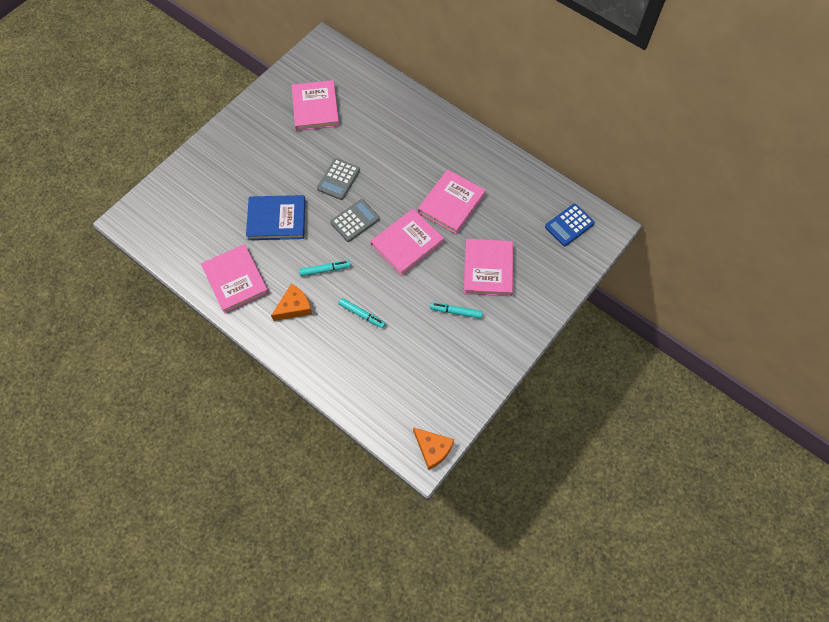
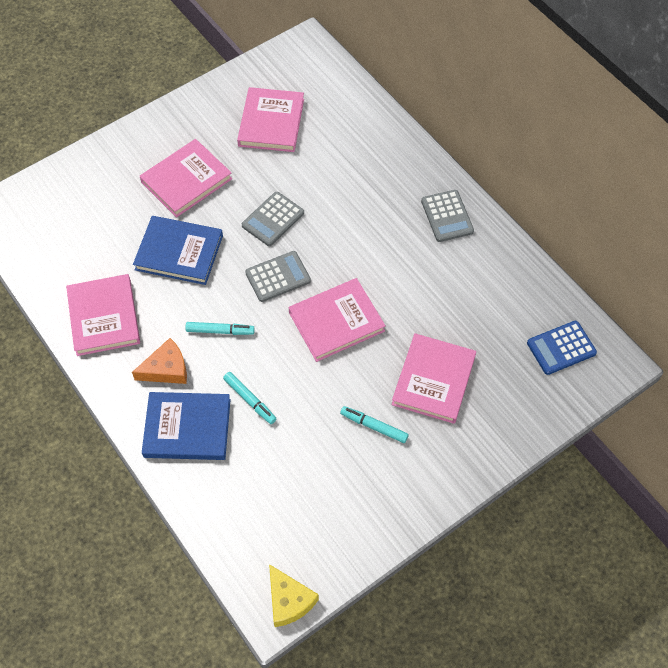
camera: 15 degrees right, 5 degrees down
(323, 346) = (187, 428): none -> blue book
(433, 449) = (289, 601): orange cheese -> yellow cheese
(451, 203) = (410, 283): pink book -> pink book (186, 180)
(463, 149) = (447, 216): none -> grey calculator

